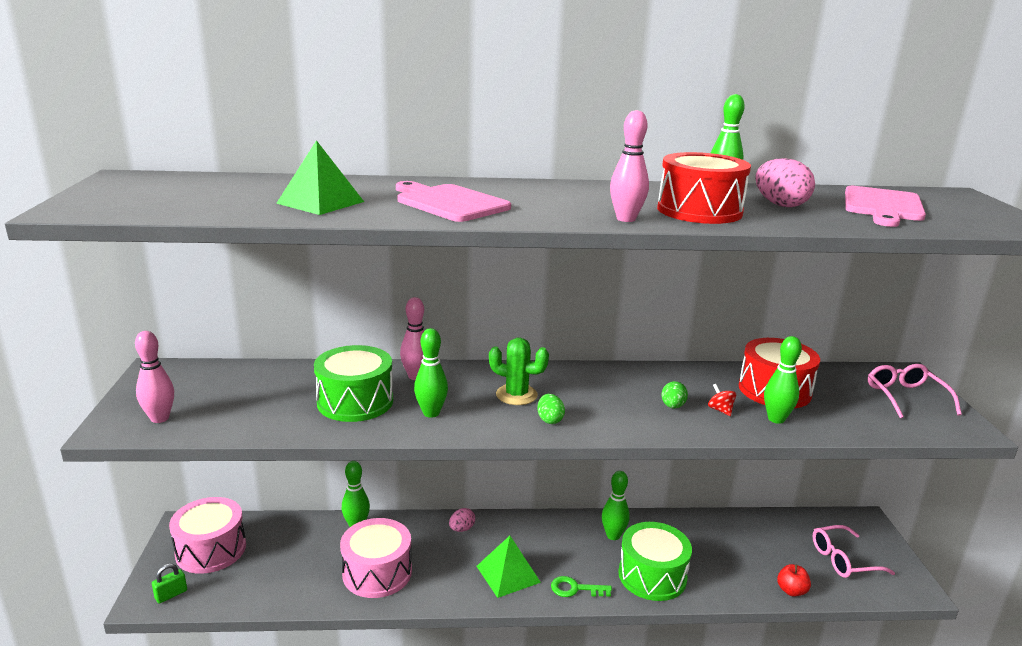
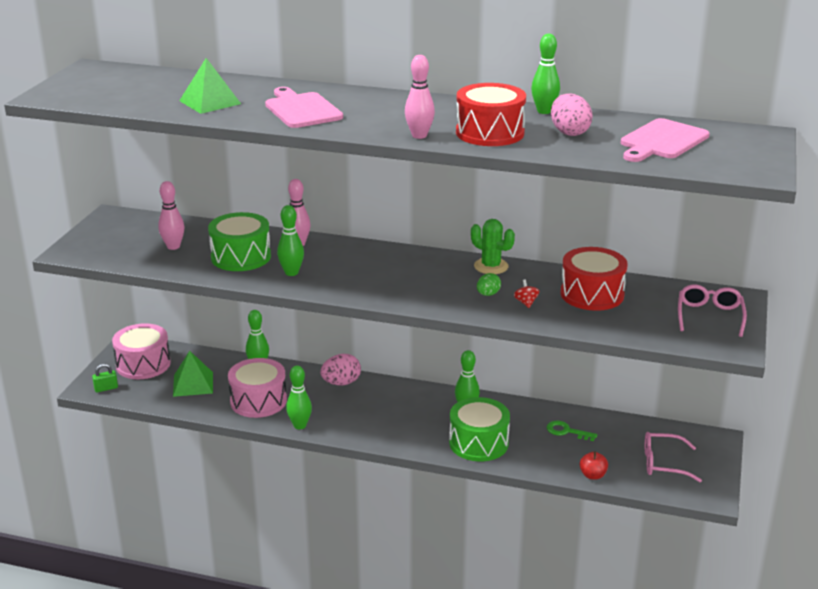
camera: 20 degrees right, 5 degrees up
(160, 418) = (100, 250): pink bowling pin -> pink bowling pin (173, 246)
(462, 529) = (341, 383): pink egg -> pink egg, size x1.64
(508, 574) = (359, 420): green pyramid -> green pyramid (193, 384)
(516, 395) = (367, 268): green cactus -> green cactus (491, 266)
(550, 420) = (378, 290): green egg -> none
(575, 589) = (407, 440): green key -> green key (566, 431)
(776, 419) = (567, 316): green bowling pin -> green bowling pin (300, 425)

